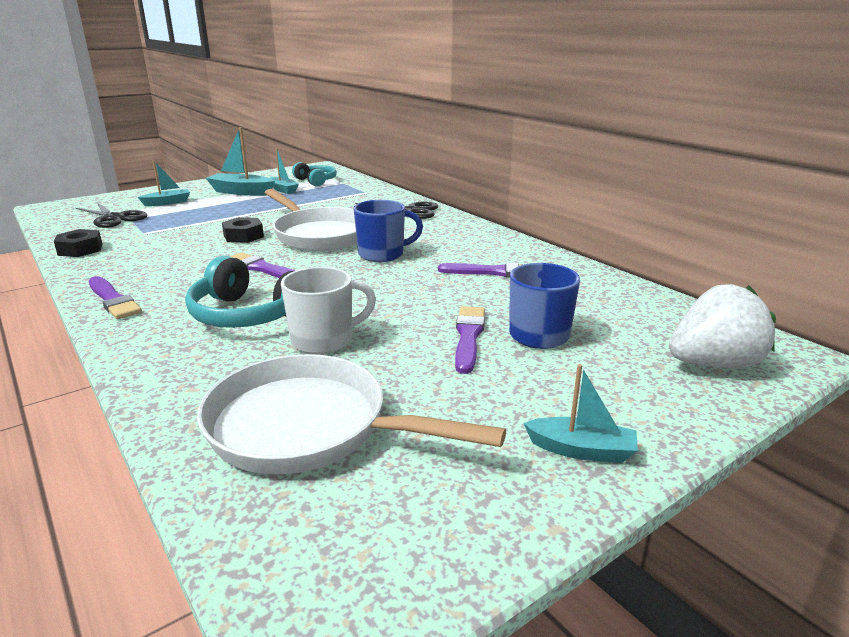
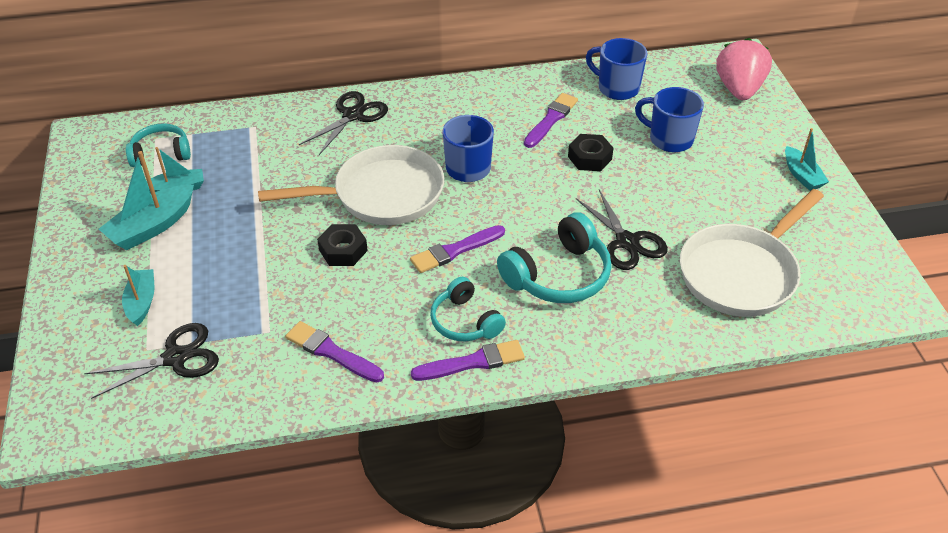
camera: 65 degrees left, 20 degrees up
(80, 249) = (290, 390): black nut -> black nut (589, 158)
(168, 288) = (465, 321): none -> turquoise headphones
(324, 340) = (627, 242): white mug -> black scissors
(468, 336) = (656, 171): purple brush -> purple brush (331, 352)
(581, 450) = (802, 175): turquoise boat -> turquoise boat turned 120 degrees clockwise
(593, 292) = (617, 88): none -> blue mug
(713, 364) = (739, 89): white strawberry -> pink strawberry

